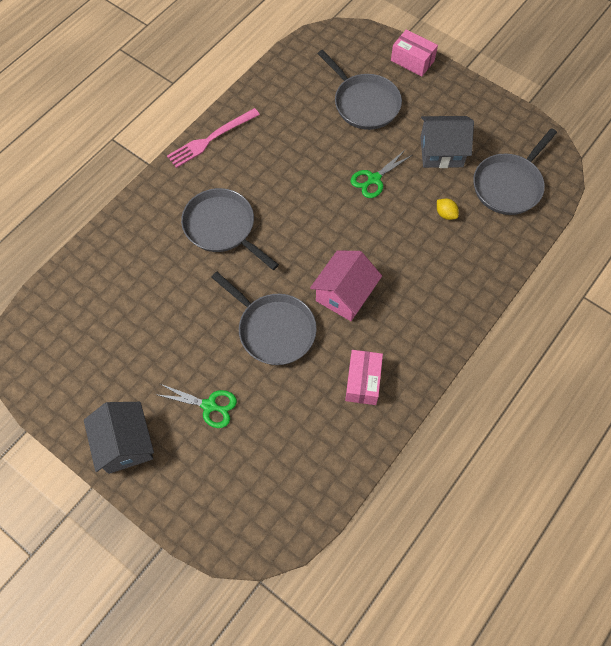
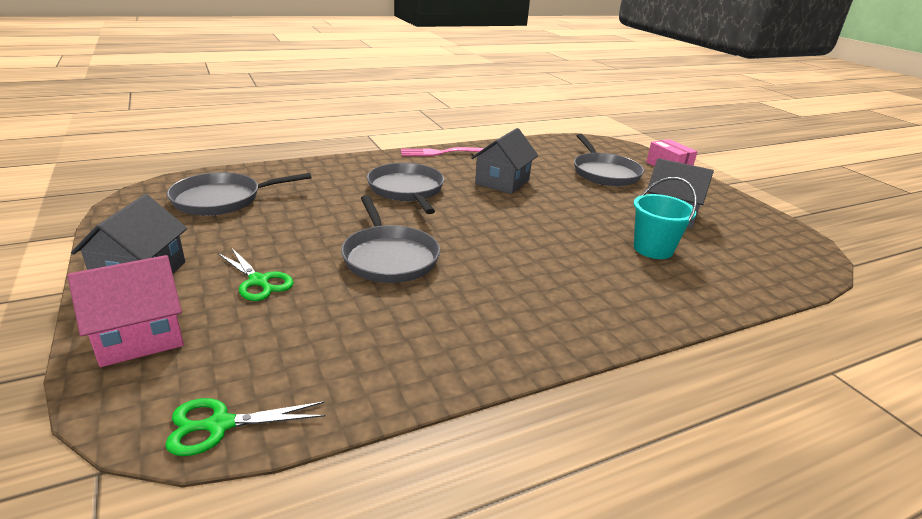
camera: 25 degrees right, 35 degrees down
(289, 169) = (502, 182): none -> grey house
(344, 294) = (491, 261): pink house -> pink house (140, 336)
(363, 382) = (453, 330): pink box -> none
(374, 179) = (583, 208): green scissors -> green scissors (219, 425)
(445, 214) = (653, 249): yellow lemon -> turquoise bucket
(509, 185) = (745, 254): grey pan -> grey pan (221, 200)

